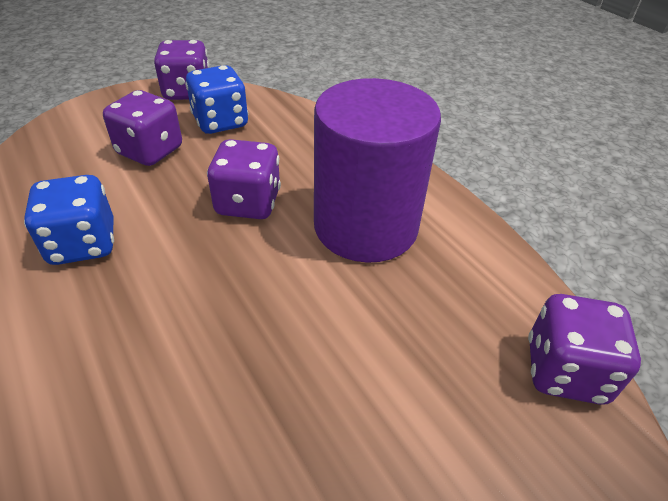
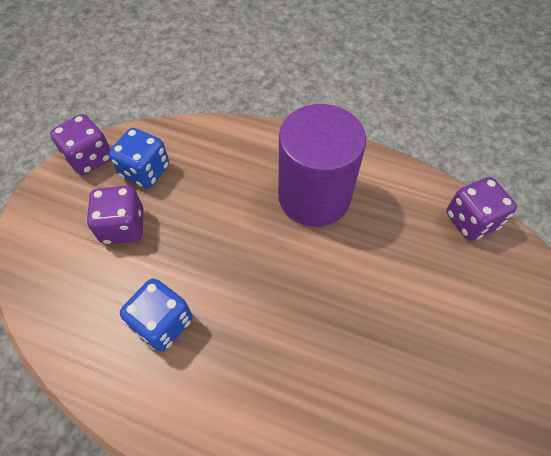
camera: 35 degrees left, 15 degrees up
(248, 203) = (232, 225): purple dice -> none

